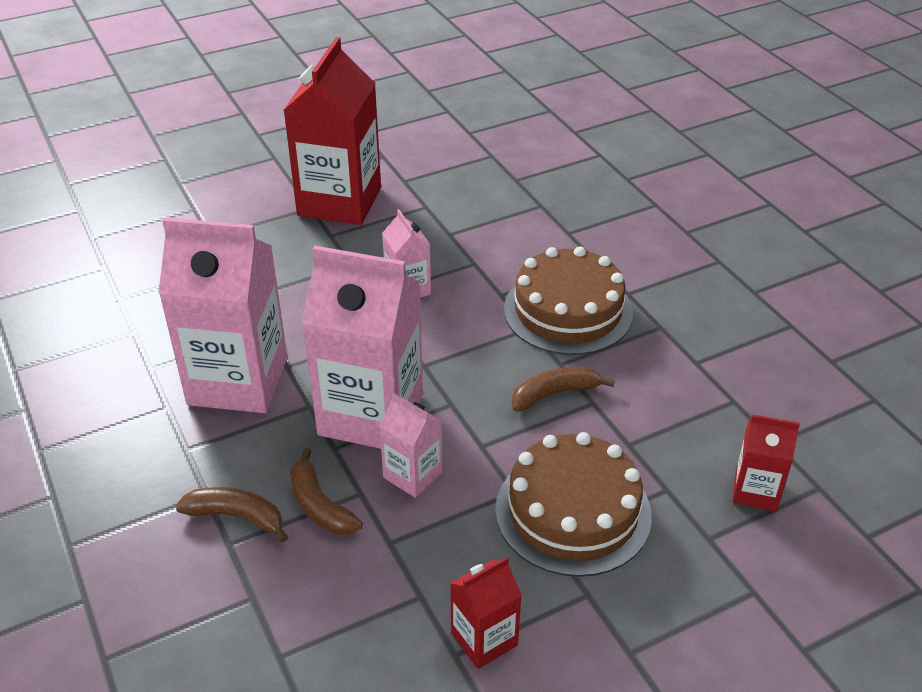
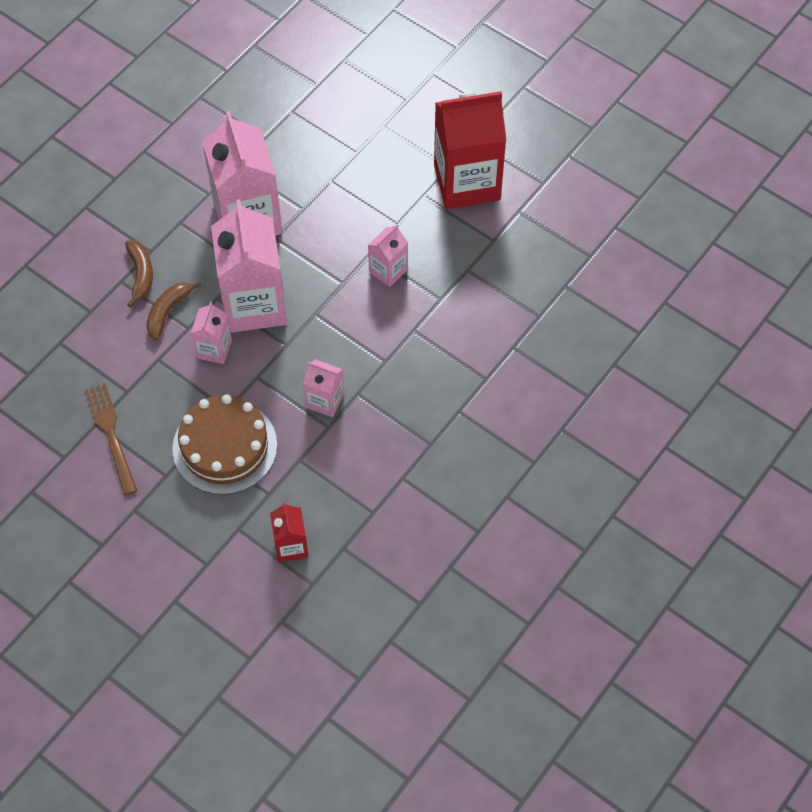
camera: 65 degrees right, 20 degrees up
(484, 639) = (111, 434): red carton -> brown fork
(554, 394) = (325, 401): brown banana -> pink carton
(568, 311) = (417, 379): brown cake -> none

